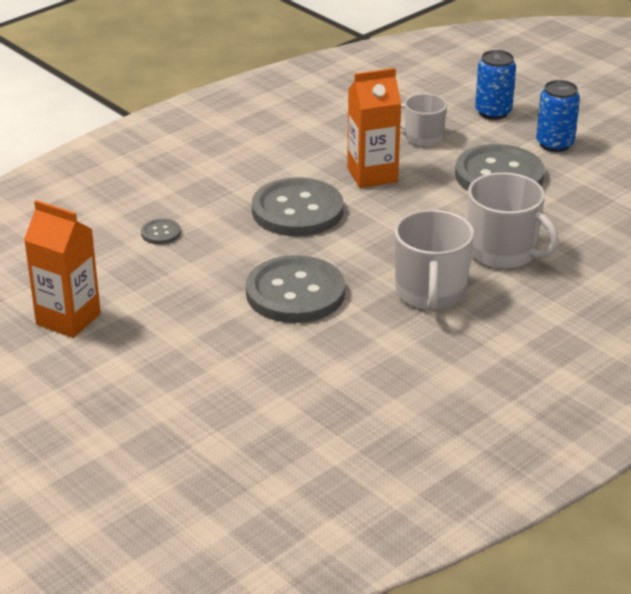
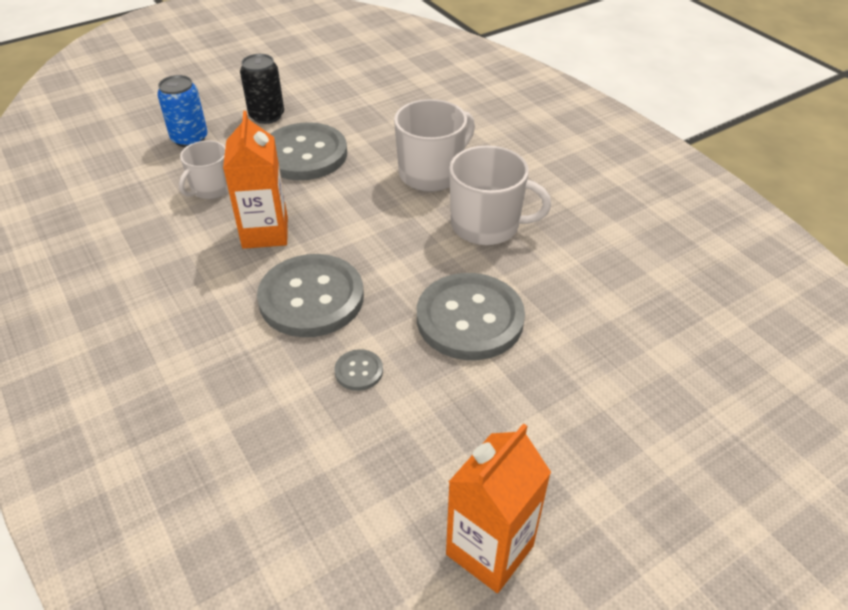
camera: 80 degrees left, 10 degrees up
(161, 233) = (314, 430): grey button -> grey button (359, 371)
(554, 144) = (267, 116): blue can -> black can

